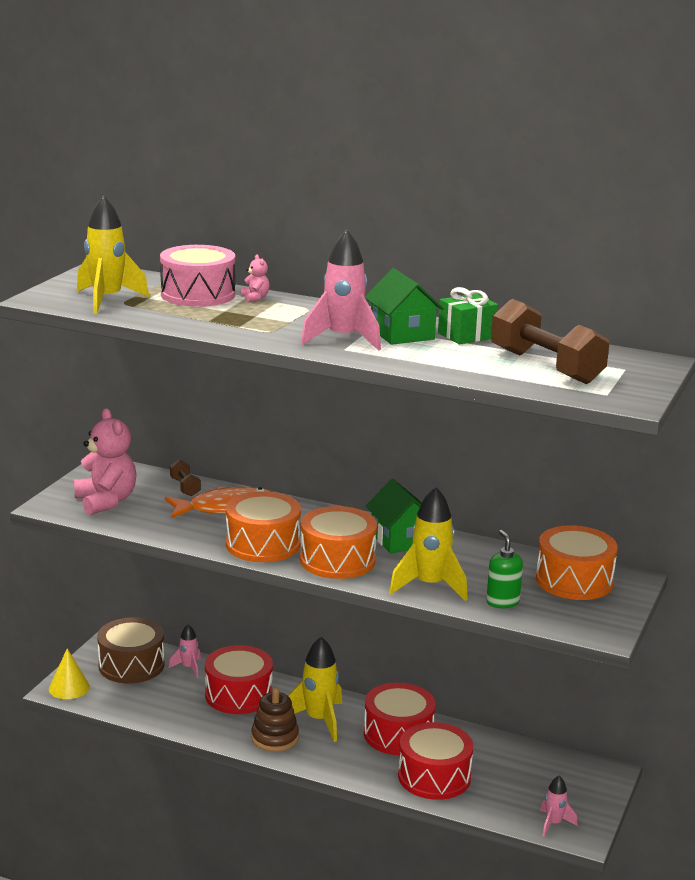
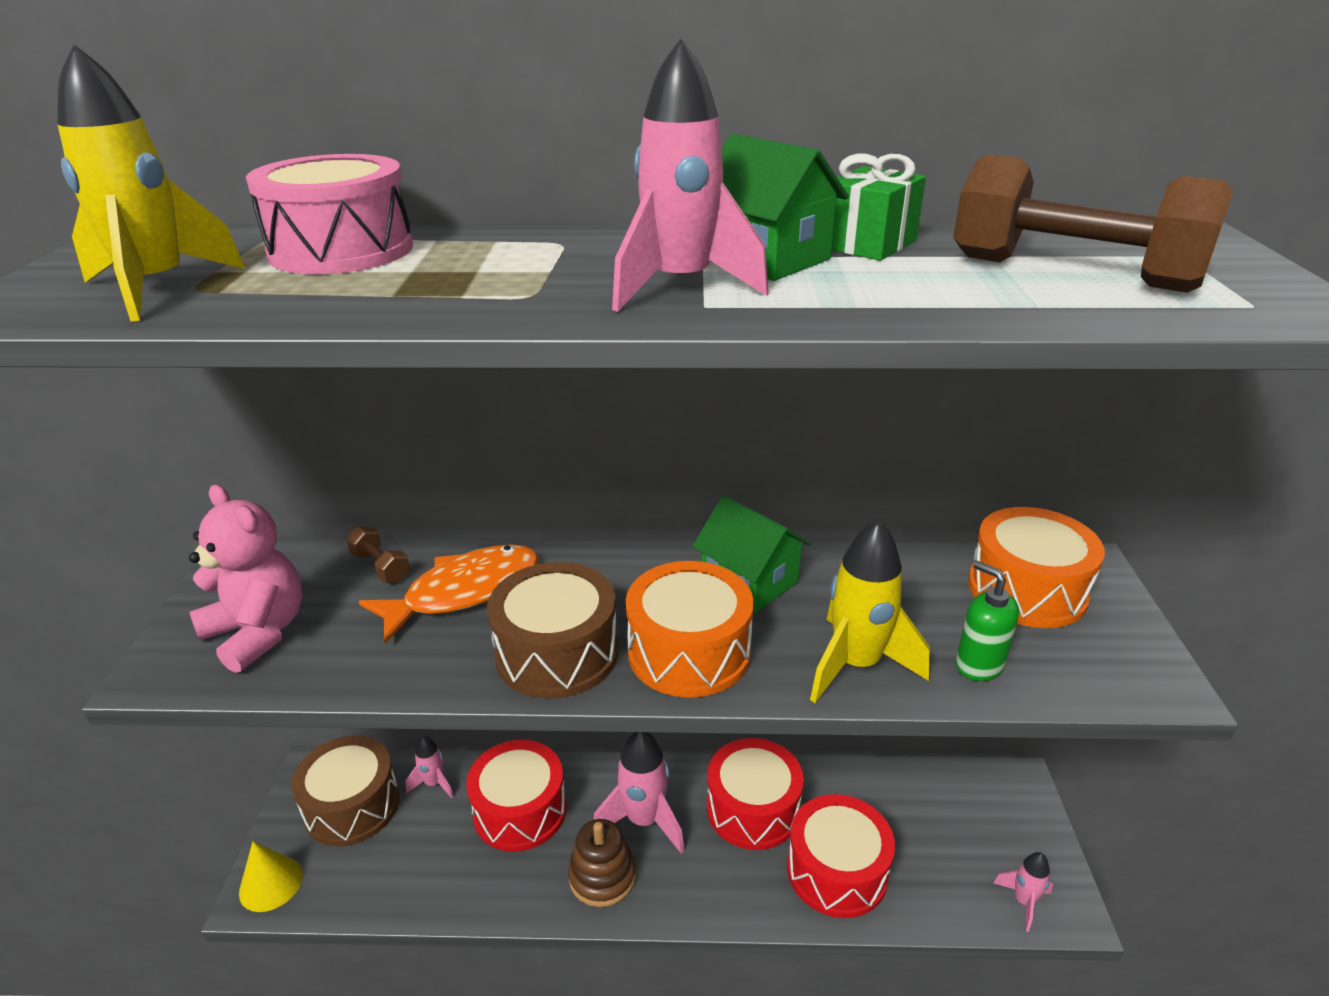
camera: 20 degrees left, 10 degrees up
(255, 298) = (452, 240): pink teddy bear -> none
(263, 544) = (557, 653): orange drum -> brown drum
(318, 720) = (644, 820): yellow rocket -> pink rocket

